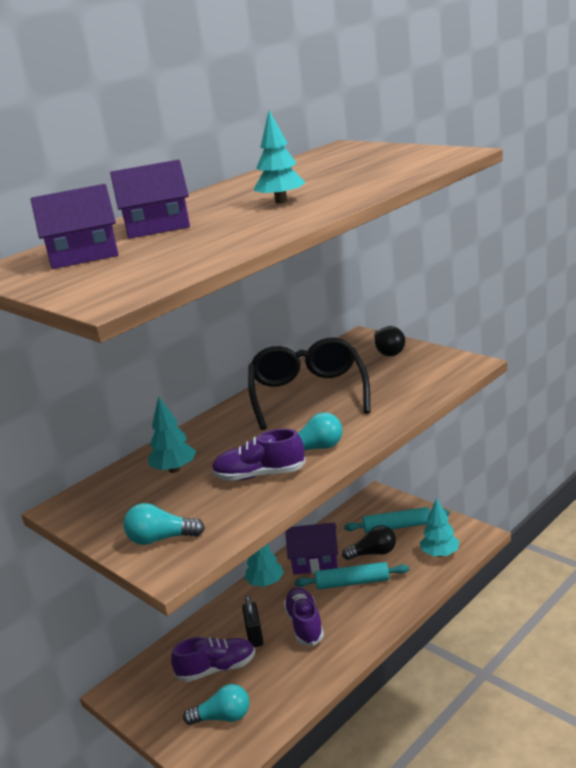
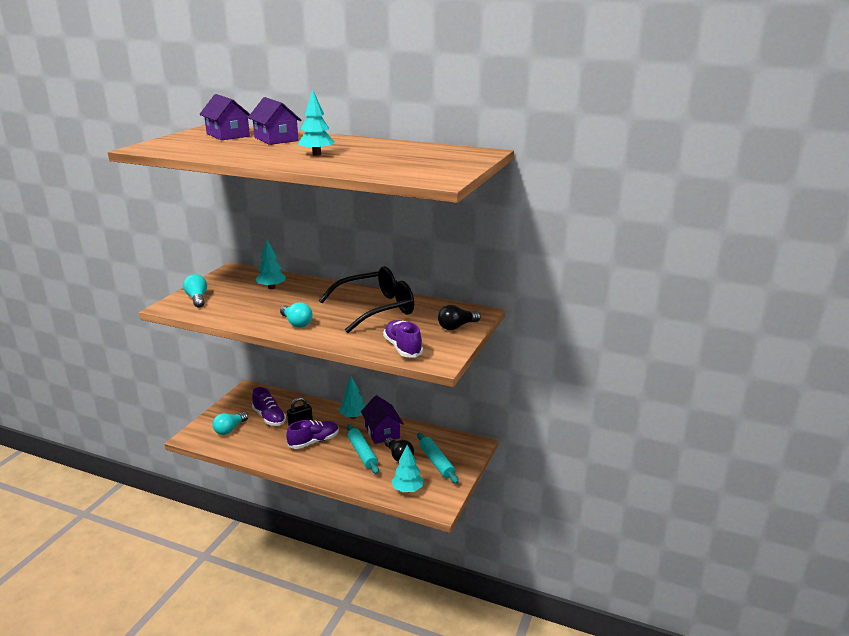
camera: 65 degrees right, 0 degrees up
(223, 717) = (230, 429): turquoise light bulb -> turquoise light bulb turned 60 degrees clockwise
(260, 475) = (263, 312): purple shoe -> purple shoe (402, 348)

